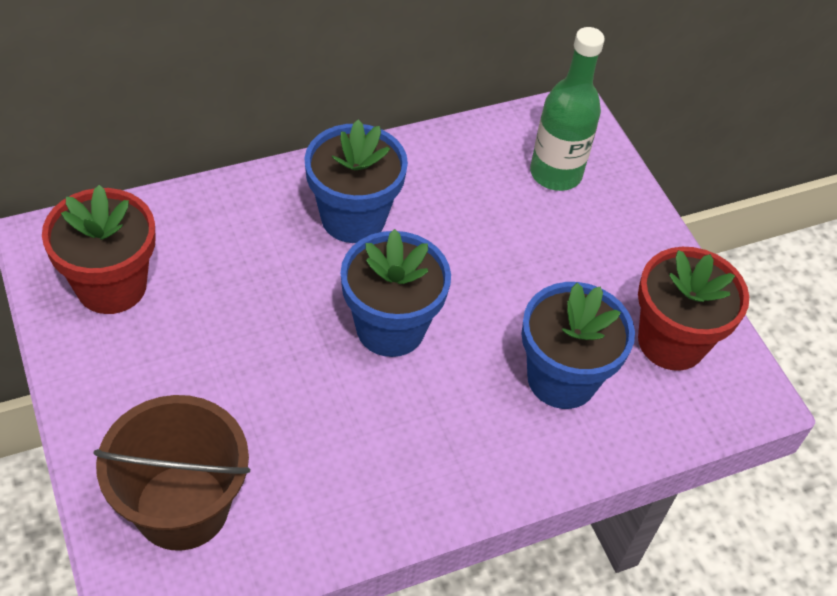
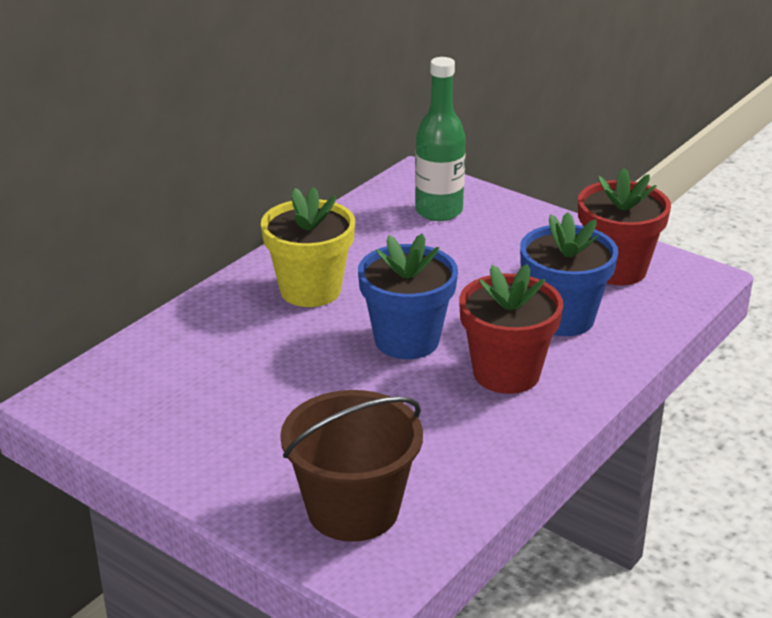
camera: 25 degrees left, 20 degrees down
(111, 286) = (149, 405): red flower pot -> red flower pot (506, 373)
(353, 218) = (310, 290): blue flower pot -> yellow flower pot

